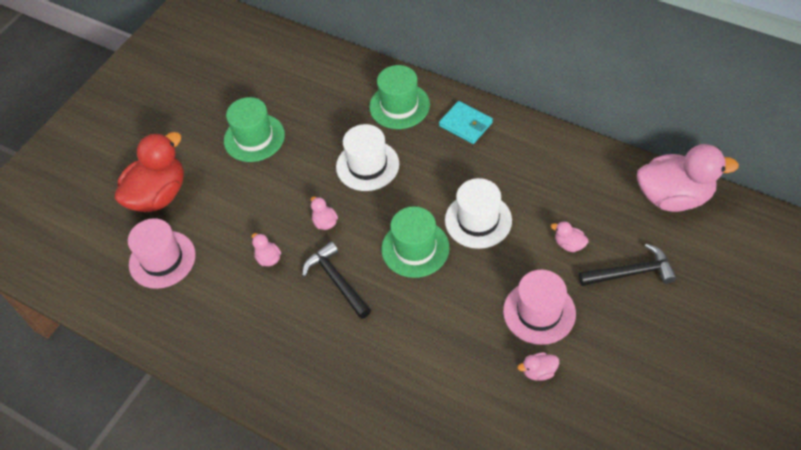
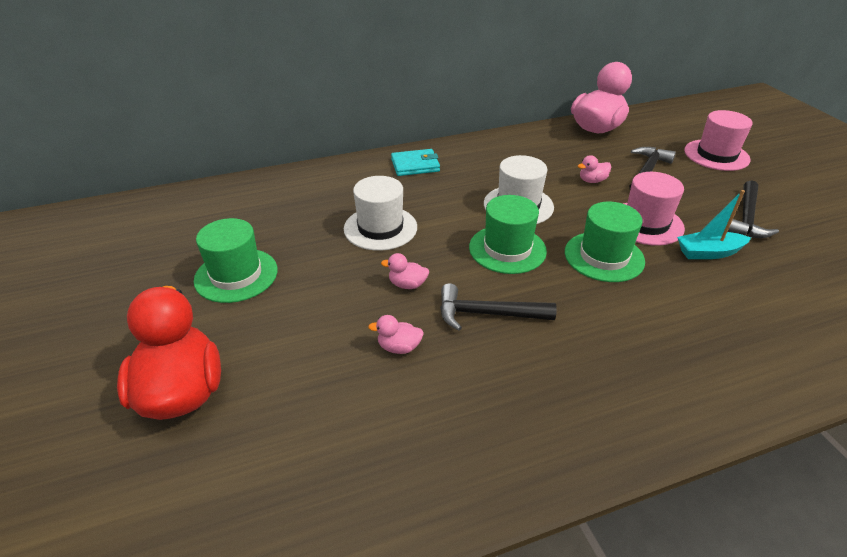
camera: 55 degrees left, 15 degrees down
(162, 259) = (277, 444): pink hat -> pink hat (716, 155)
(399, 106) = (346, 182): green hat -> green hat (604, 256)
(538, 371) = (708, 252): pink duck -> turquoise boat
(624, 378) = (746, 218): none -> black hammer

